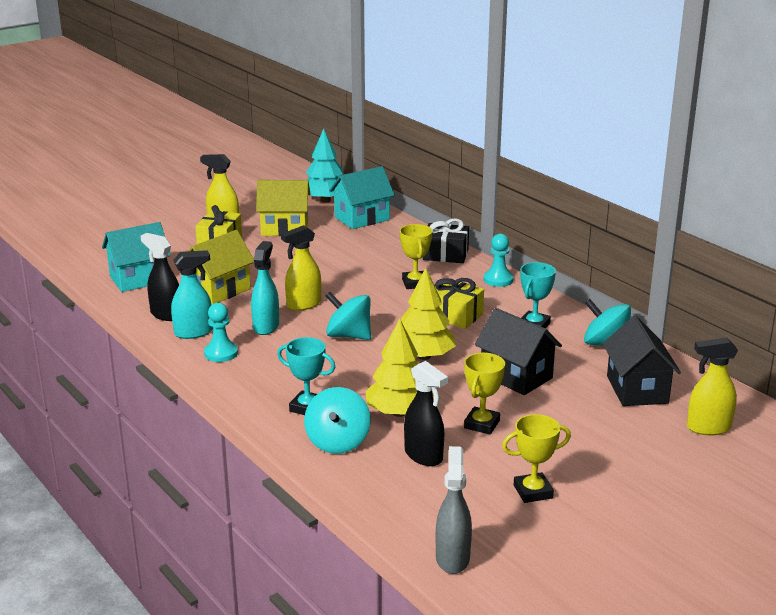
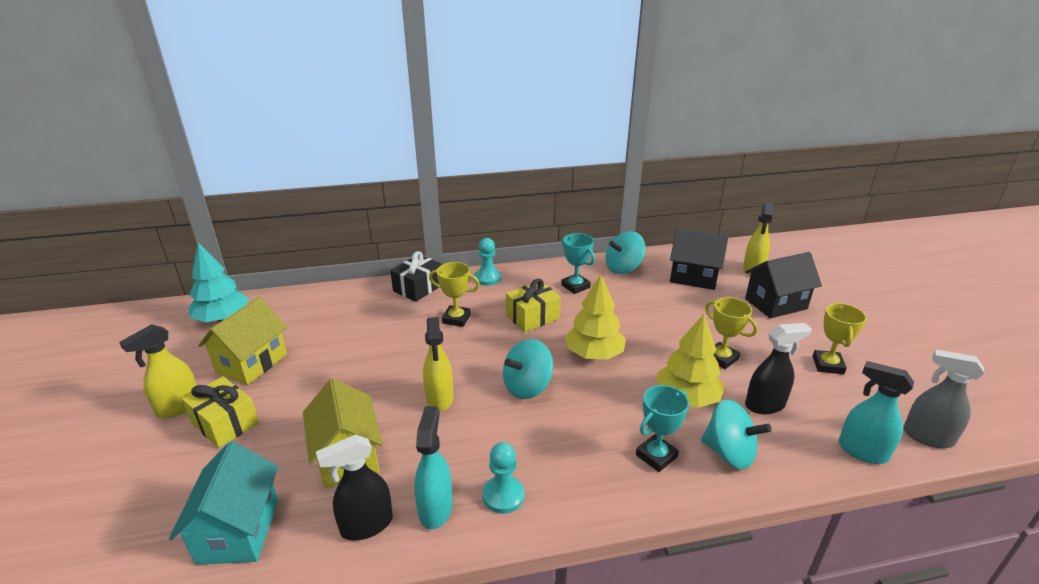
camera: 65 degrees left, 5 degrees up
(266, 326) = (466, 440): turquoise spray bottle -> turquoise spray bottle (862, 451)
(362, 218) = (293, 309): turquoise house -> none
(516, 376) = (652, 319): black house -> black house (775, 304)

